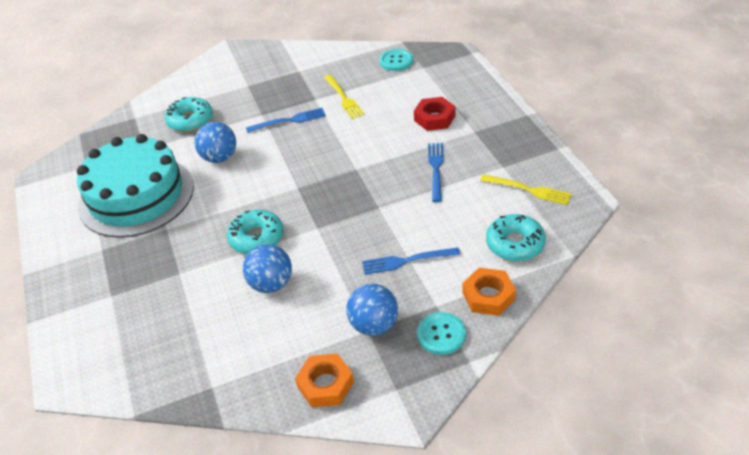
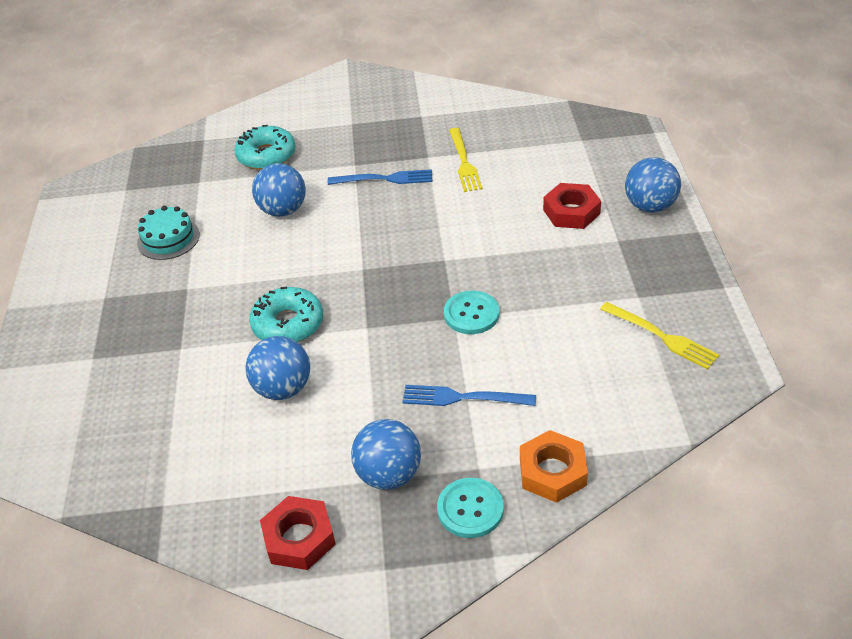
camera: 15 degrees right, 0 degrees up
(136, 196) = (168, 239): turquoise cake -> turquoise cake, size x0.43
(325, 384) = (299, 538): orange nut -> red nut
(396, 61) = (549, 125): turquoise button -> turquoise button (471, 314)
(436, 169) = (547, 281): blue fork -> none
(488, 104) = (650, 206): none -> blue ball
(515, 244) = (615, 408): turquoise donut -> none

